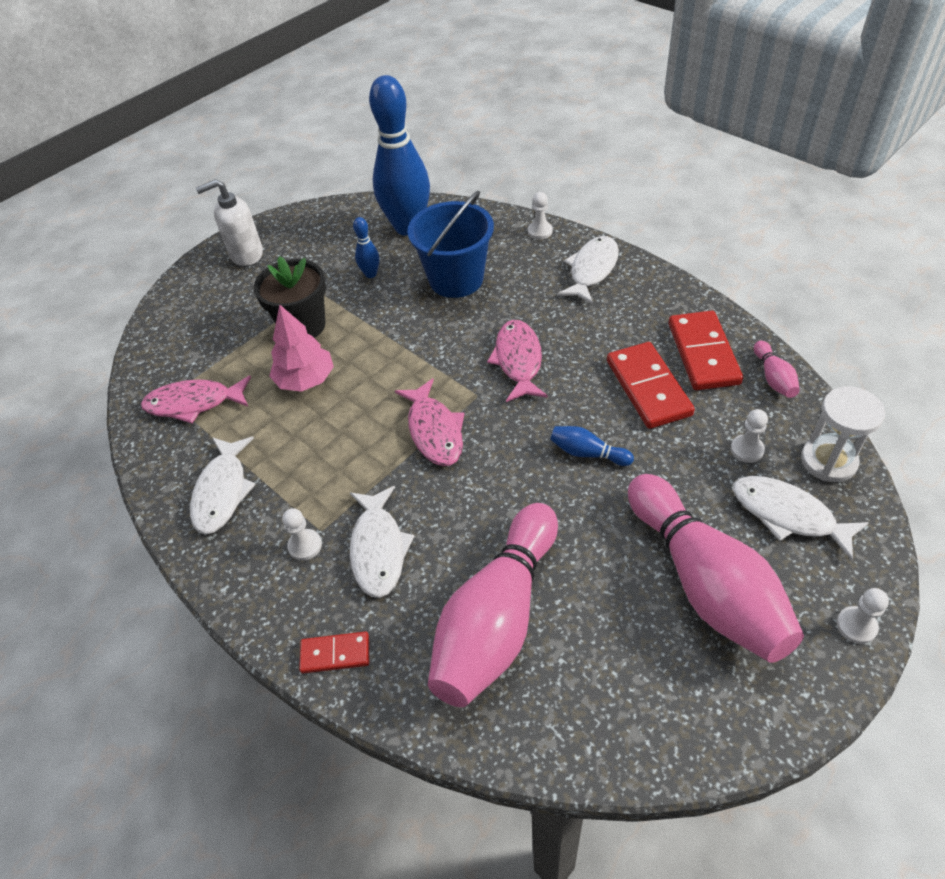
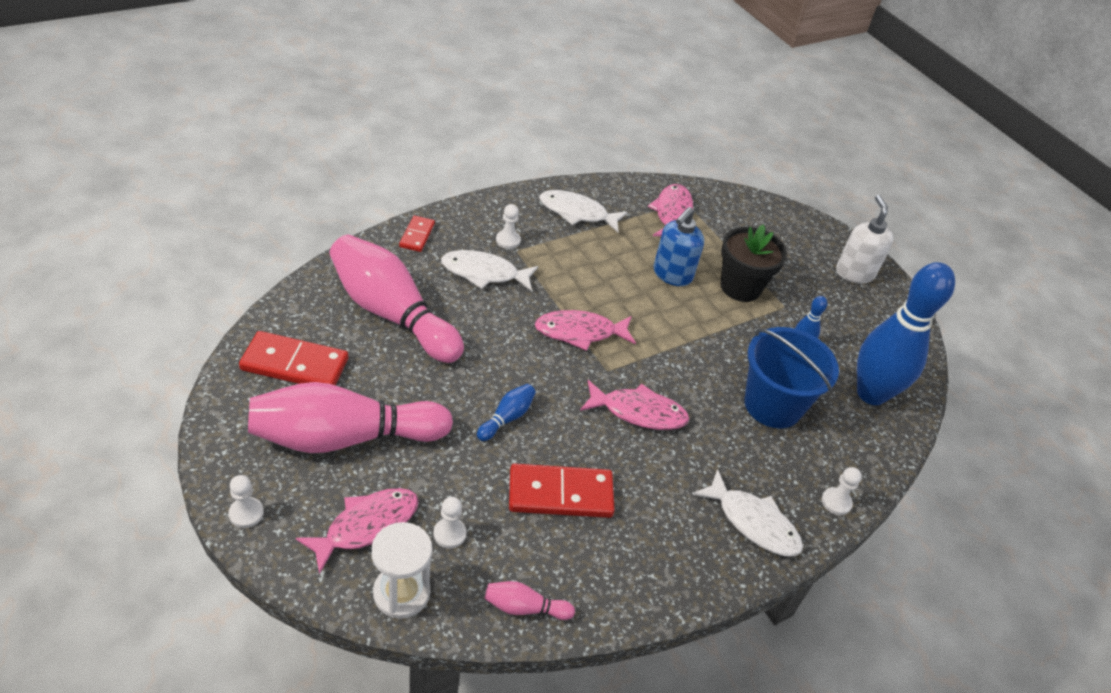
camera: 95 degrees right, 5 degrees down
(306, 380) = (672, 275): pink tree -> blue soap dispenser
(703, 353) = (586, 562): red domino -> red domino (295, 364)
(788, 515) = (366, 526): white fish -> pink fish

